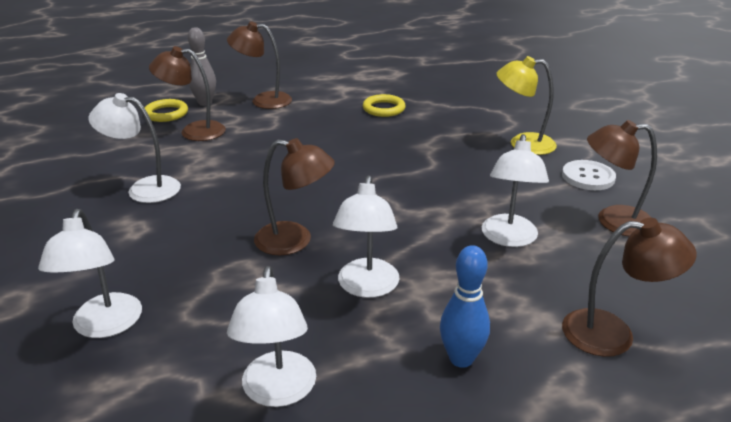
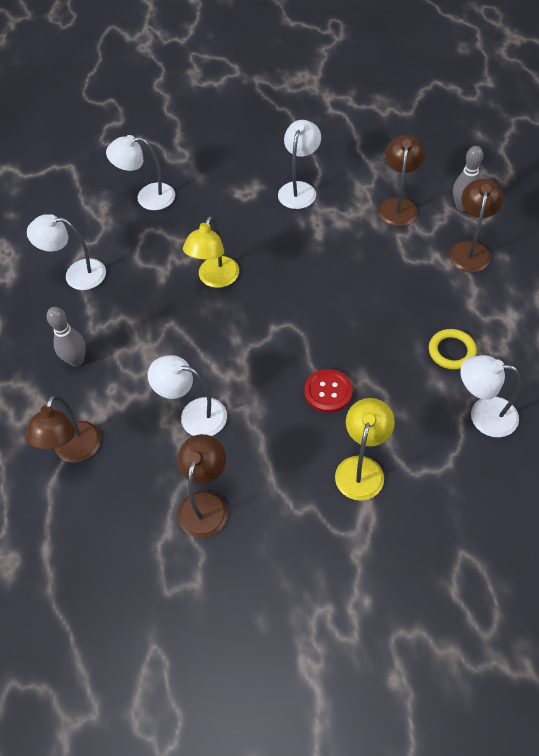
camera: 100 degrees right, 25 degrees up
(166, 114) = (436, 182): yellow ring -> none
(295, 241) = (215, 279): brown lamp -> yellow lamp
(367, 287) = (154, 318): white lamp -> white lamp (483, 415)
(446, 161) = (328, 391): none -> red button
(461, 359) = (76, 360): blue bowling pin -> grey bowling pin
(588, 177) = (285, 510): white button -> none

